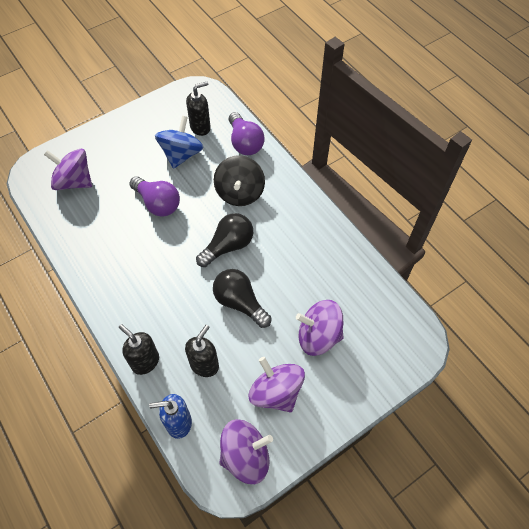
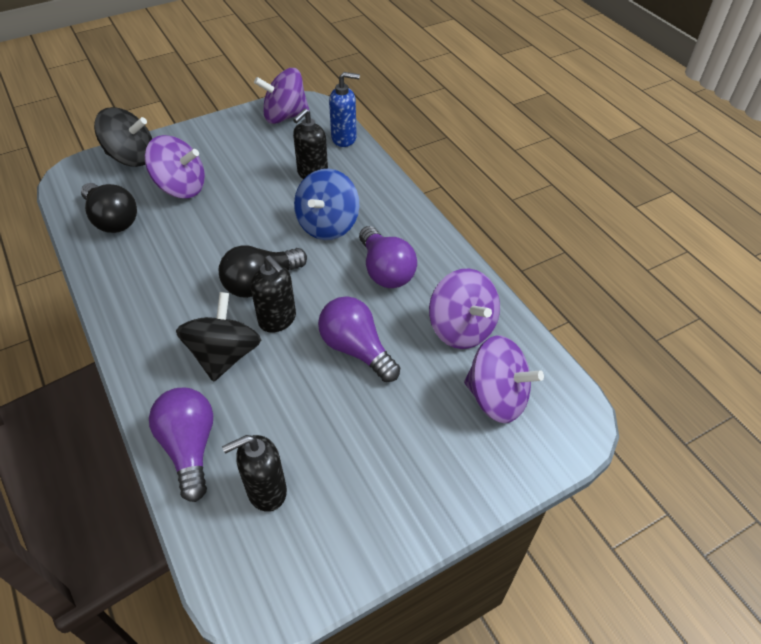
camera: 175 degrees left, 10 degrees down
(138, 264) = (385, 271): none -> purple light bulb
(145, 361) = (376, 181): black soap dispenser -> black soap dispenser (277, 320)
(181, 154) = (310, 433): blue spinning top -> blue spinning top (328, 225)
(240, 302) = (261, 222): black light bulb -> black light bulb (112, 219)
(276, 392) = (243, 151): purple spinning top -> purple spinning top (461, 328)
(379, 371) = (131, 157): none -> black spinning top

